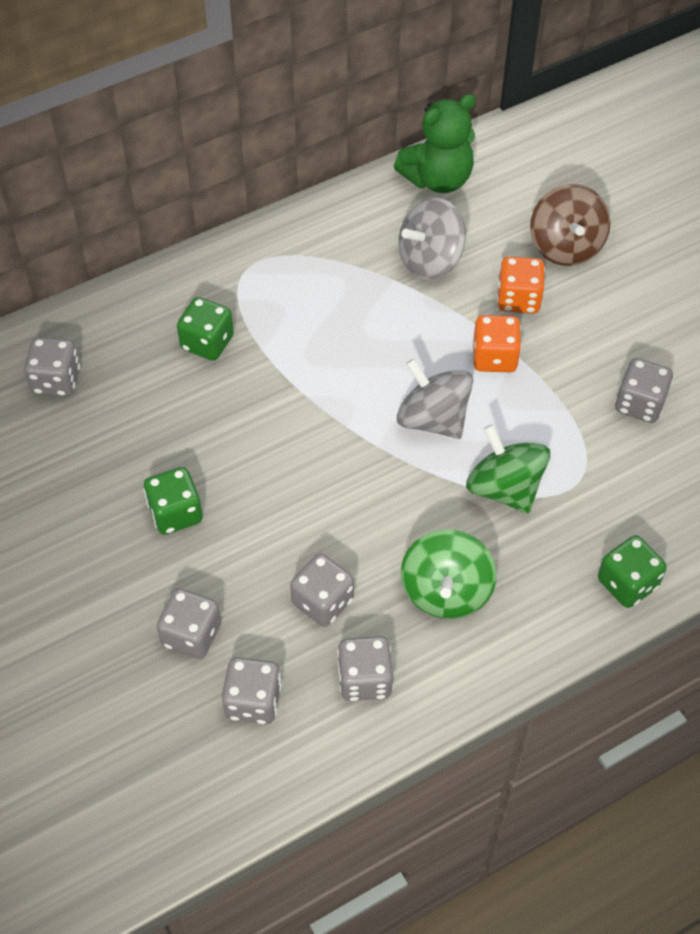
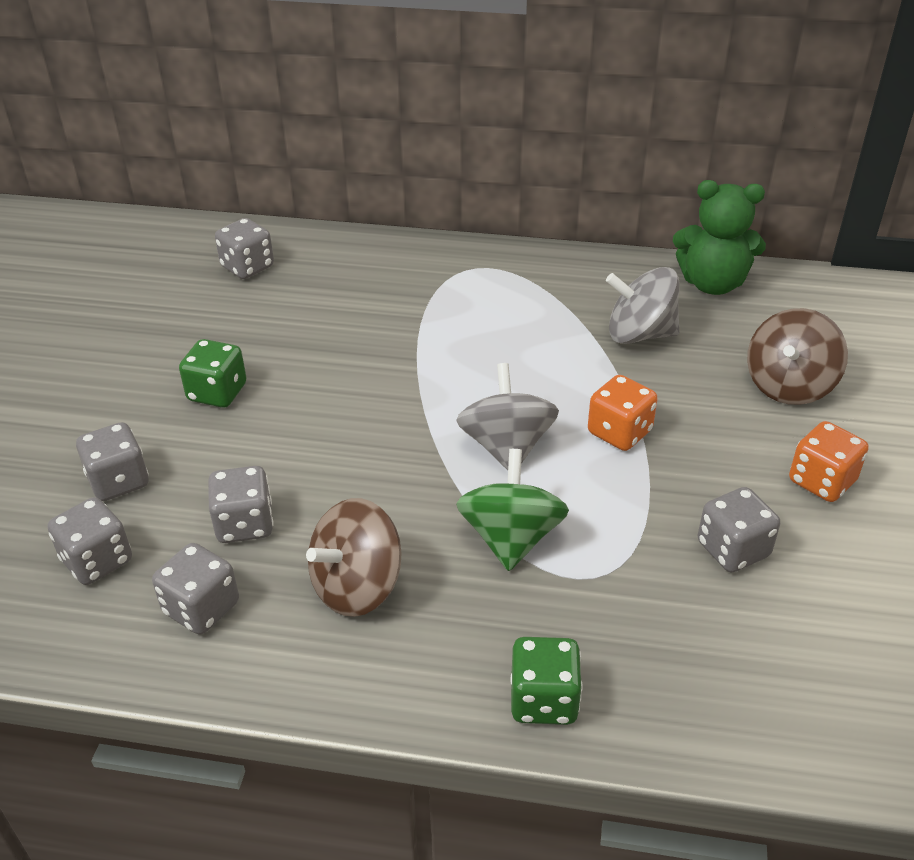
camera: 40 degrees right, 15 degrees down
(207, 342) = (384, 298): green dice -> none
(446, 591) = (357, 586): green spinning top -> brown spinning top
(518, 299) = (694, 401): orange dice -> orange dice (821, 481)

